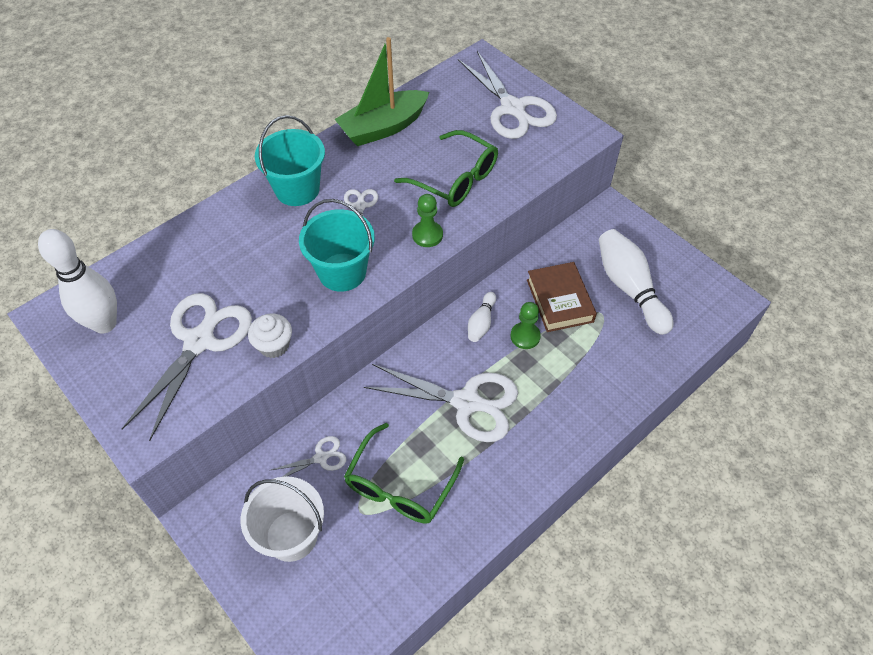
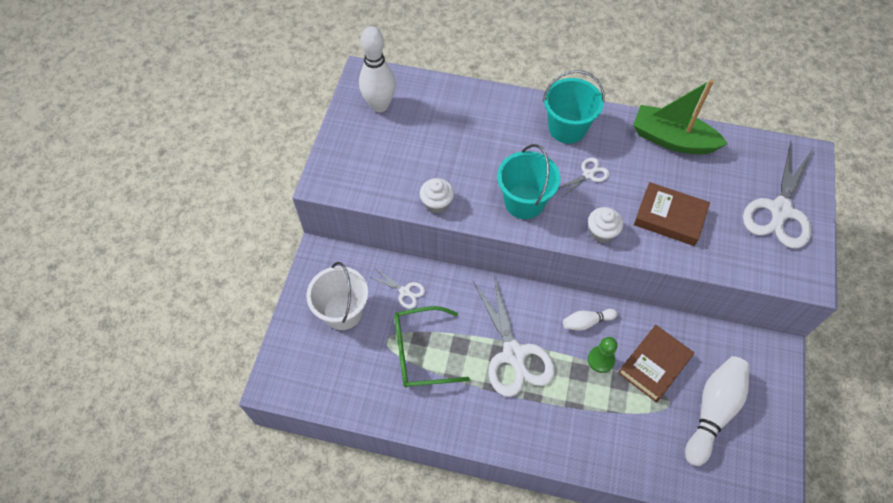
camera: 55 degrees right, 5 degrees up
(199, 341) = (407, 162): white scissors -> none
(427, 235) = (601, 232): green pawn -> white cupcake
(455, 179) = (669, 217): green glasses -> brown book

